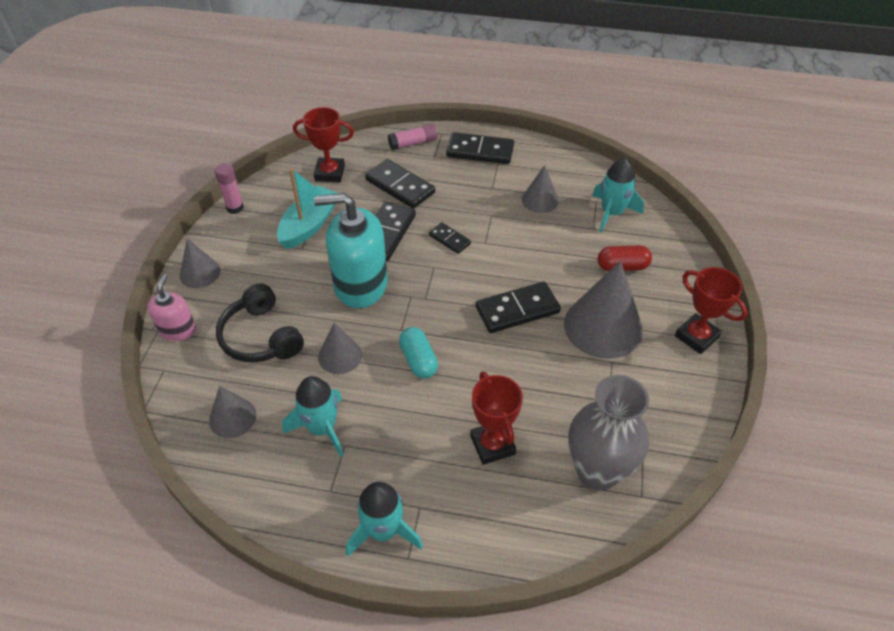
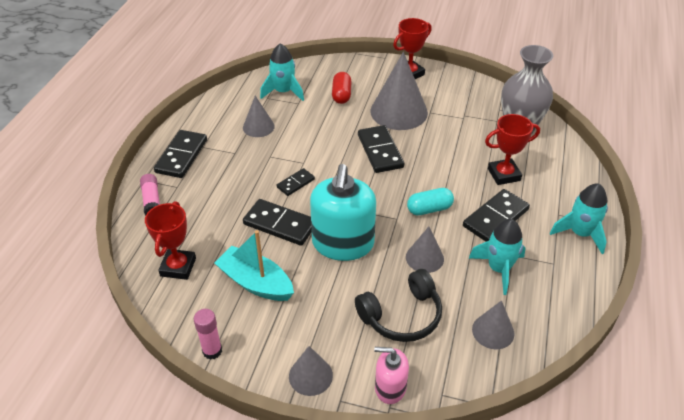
camera: 85 degrees left, 5 degrees down
(400, 186) = (215, 213): black domino -> black domino (495, 218)

